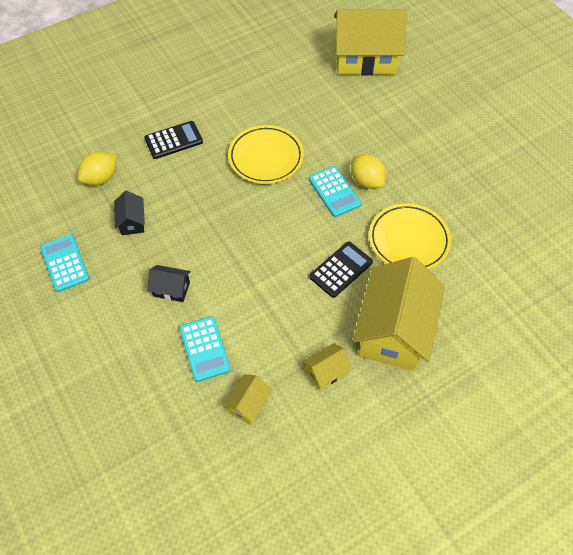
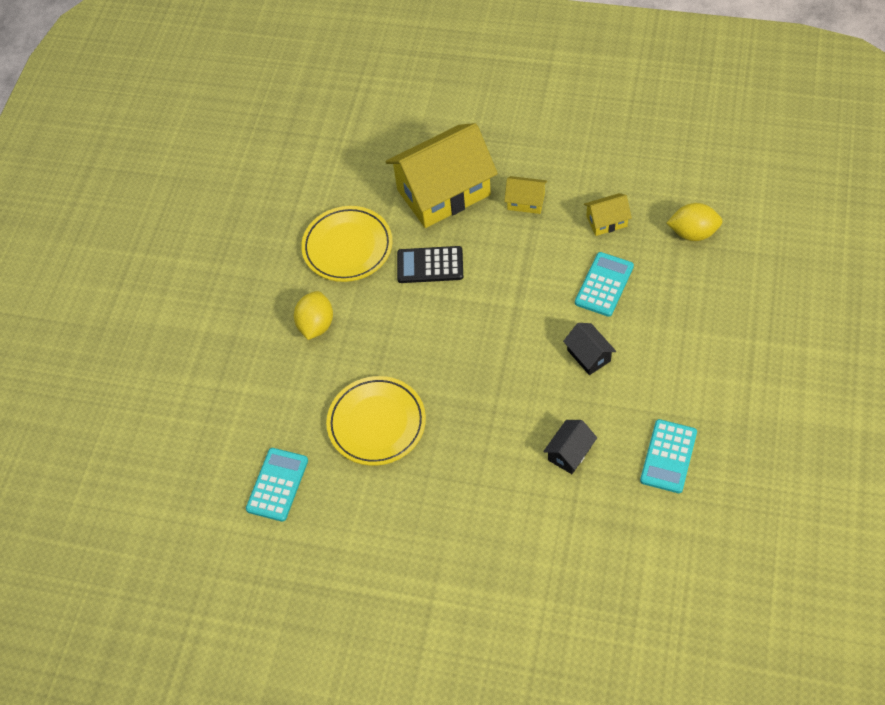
camera: 130 degrees left, 0 degrees up
(101, 178) = (561, 532): yellow lemon -> yellow lemon (693, 233)
(173, 140) = (446, 521): black calculator -> none
(334, 192) = (355, 337): turquoise calculator -> turquoise calculator (277, 485)
(365, 59) = (145, 463): yellow house -> none

